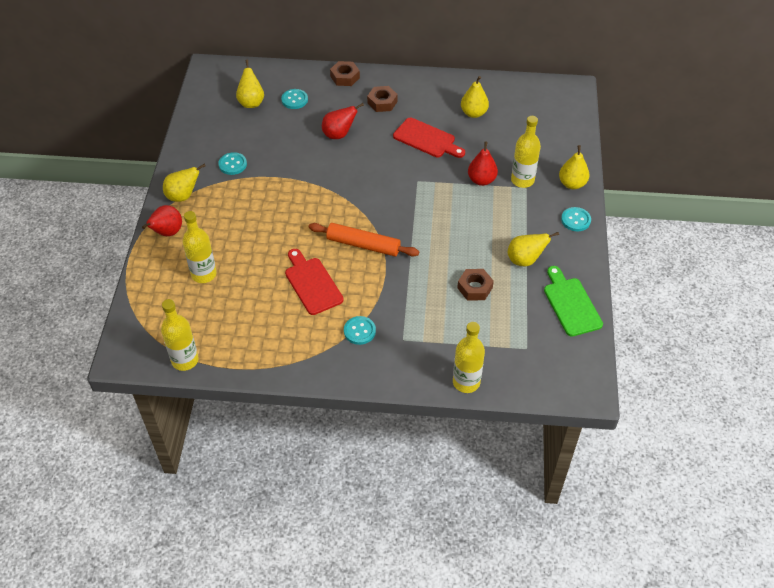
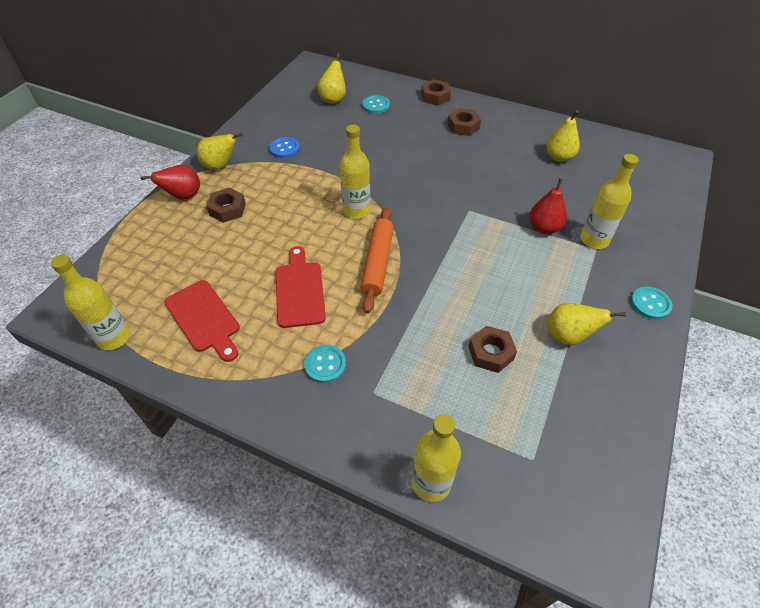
camera: 20 degrees right, 0 degrees up
(204, 274) = (192, 247): yellow bottle -> yellow bottle (356, 210)
(214, 234) = (227, 209): none -> brown nut
(232, 164) = (284, 149): turquoise button -> blue button
(339, 134) = (404, 146): red pear -> none
(363, 245) = (378, 263): orange rolling pin -> orange rolling pin turned 60 degrees clockwise
(427, 139) = (496, 171): red cutting board -> red cutting board (204, 318)
(571, 304) = (615, 414): green cutting board -> none
(572, 184) = (656, 259): yellow pear -> none

